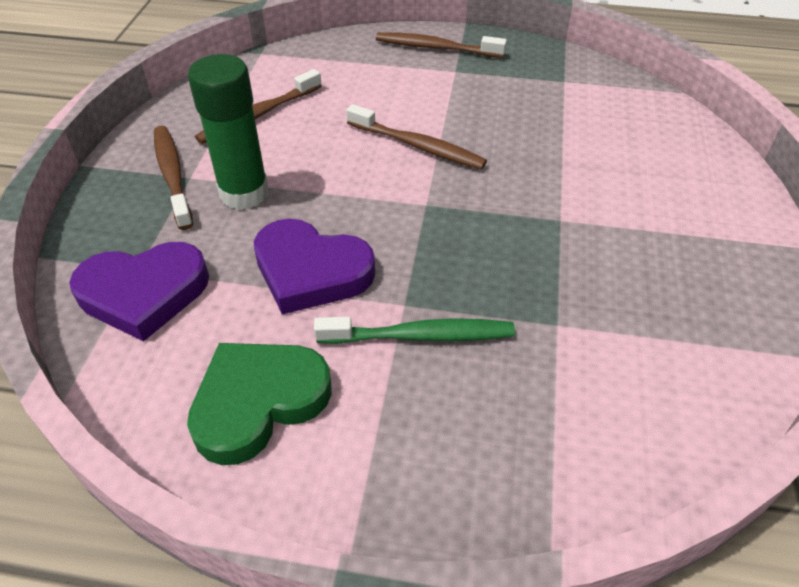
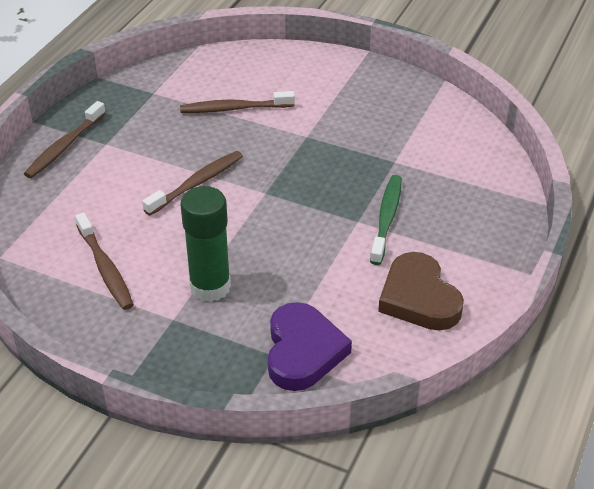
camera: 75 degrees left, 5 degrees down
(172, 175) = (166, 329): brown toothbrush -> brown toothbrush (234, 108)
(258, 402) = (419, 298): green heart -> brown heart
(311, 271) = (312, 260): purple heart -> none

